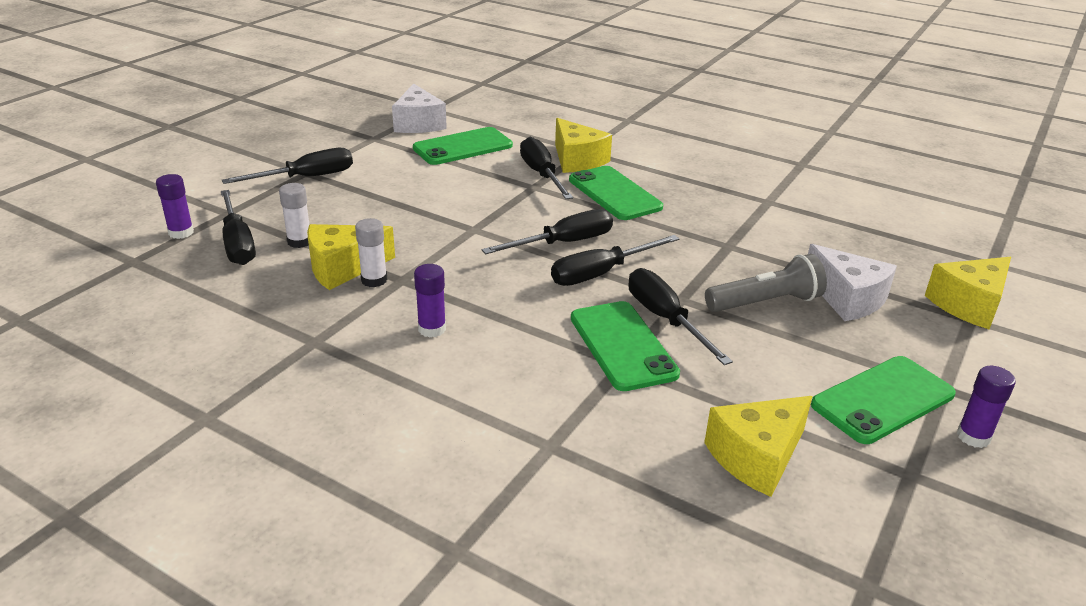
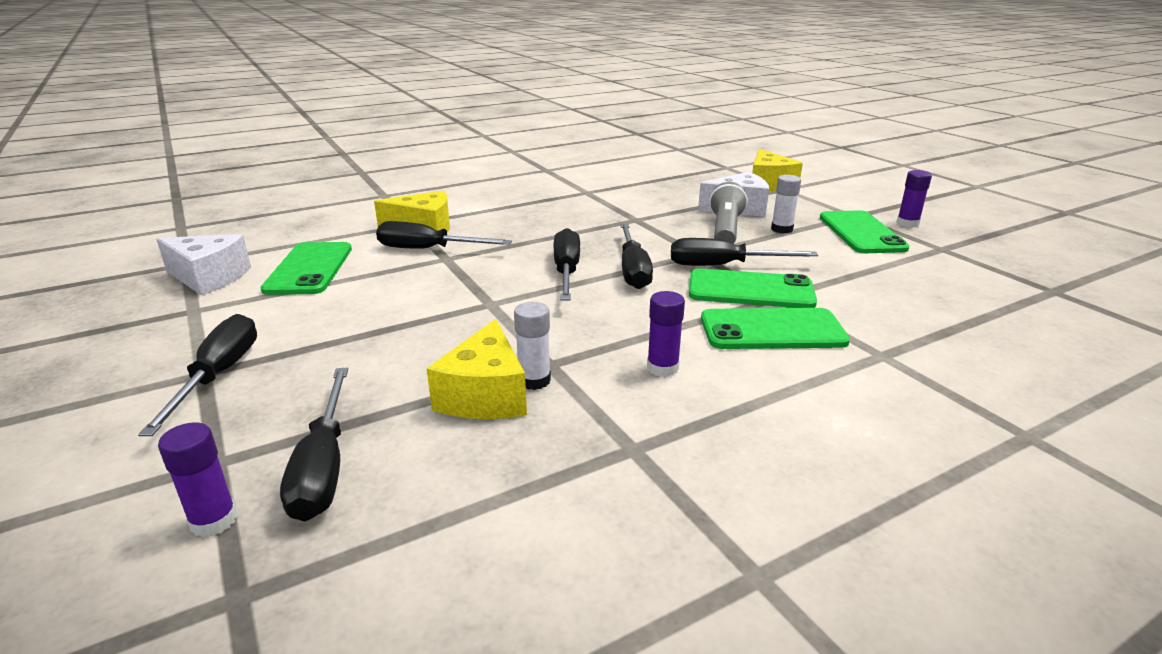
camera: 60 degrees left, 5 degrees down
(238, 243) = (323, 467): black screwdriver -> black screwdriver turned 75 degrees clockwise
(299, 241) = (384, 413): white glue stick -> white glue stick (781, 229)
(614, 193) = (506, 232): green phone -> green phone (772, 330)
(756, 457) = (915, 284): yellow cheese -> none

